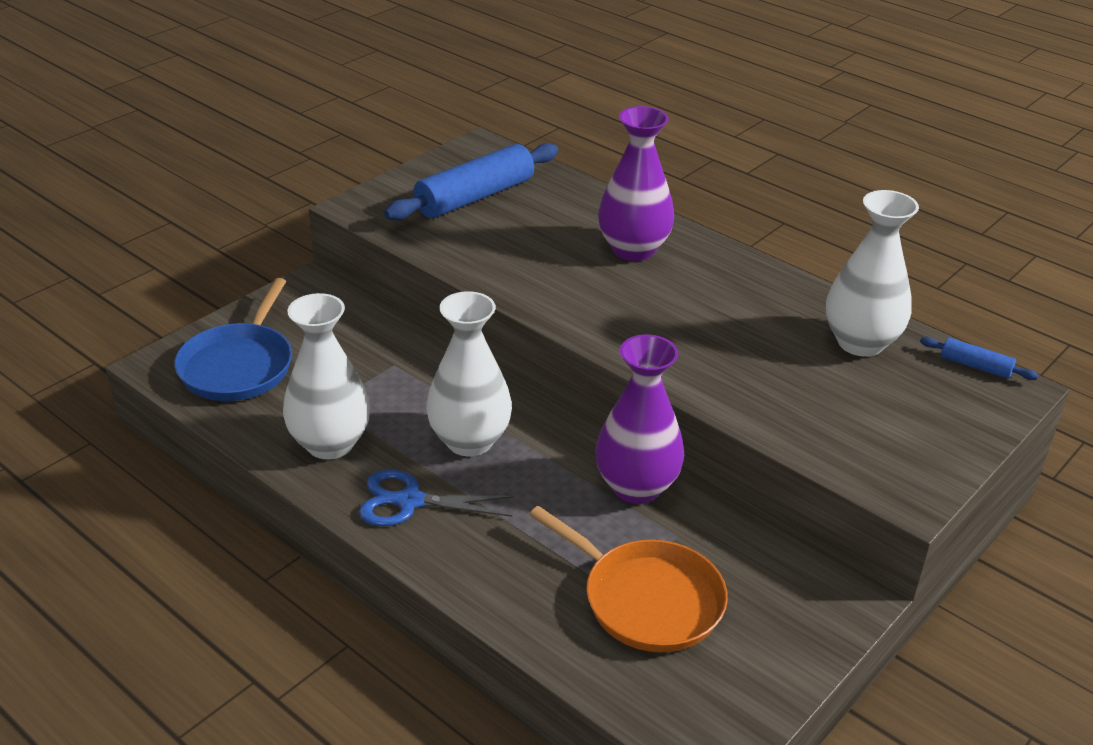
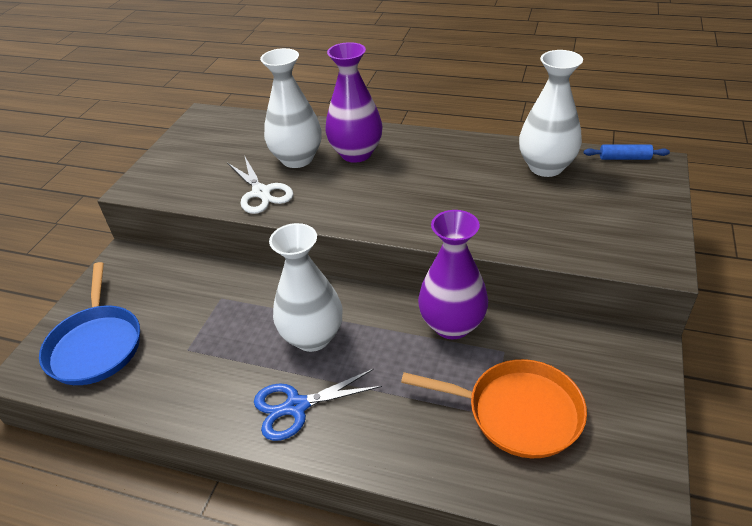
camera: 20 degrees left, 5 degrees up
(330, 444) = (206, 383): white vase -> white vase (297, 159)
(475, 197) = (221, 152): blue rolling pin -> none
(492, 258) = (261, 192): none -> white scissors

